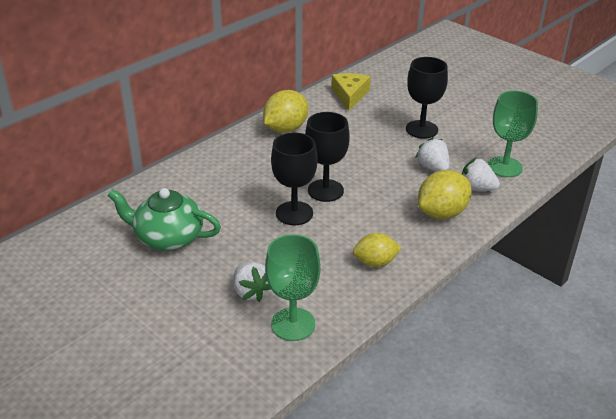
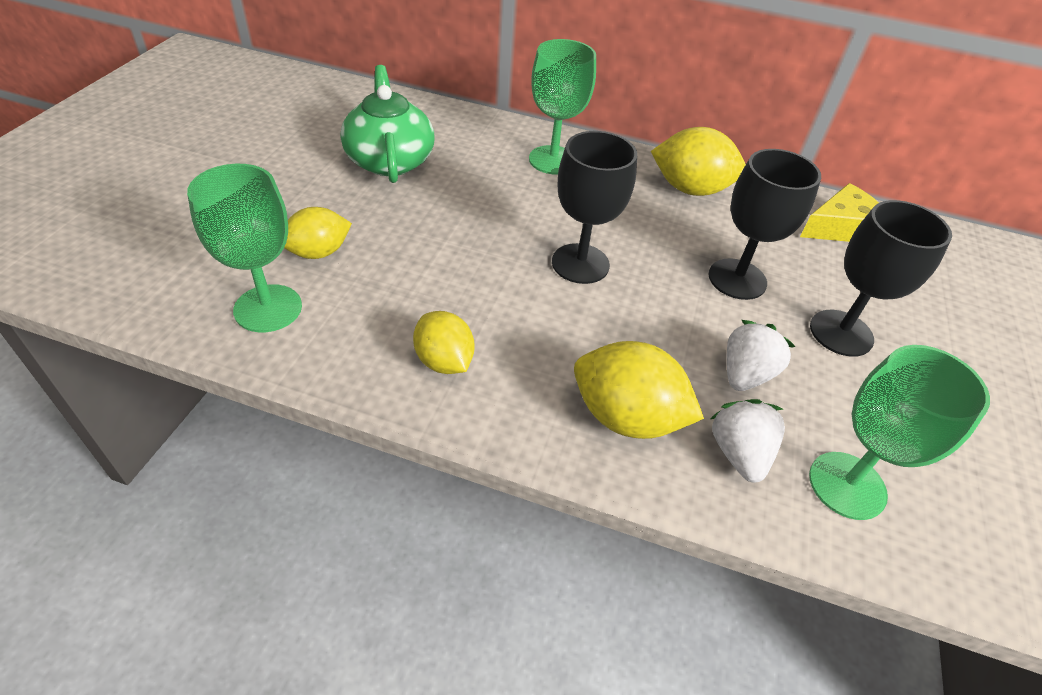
camera: 60 degrees right, 10 degrees up
(220, 168) = (553, 160): none -> green goblet
(251, 292) = (318, 252): white strawberry -> yellow lemon
(294, 213) = (505, 247): black goblet -> black goblet (737, 279)

